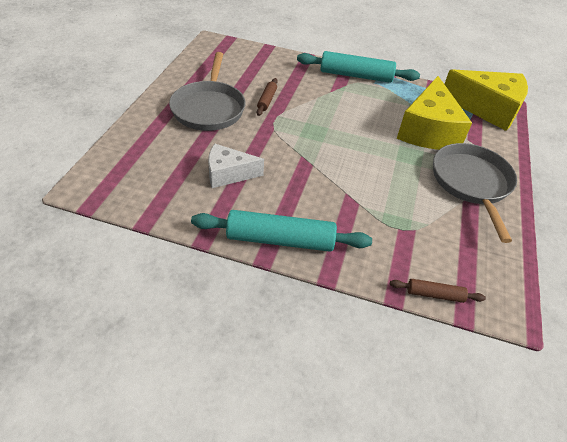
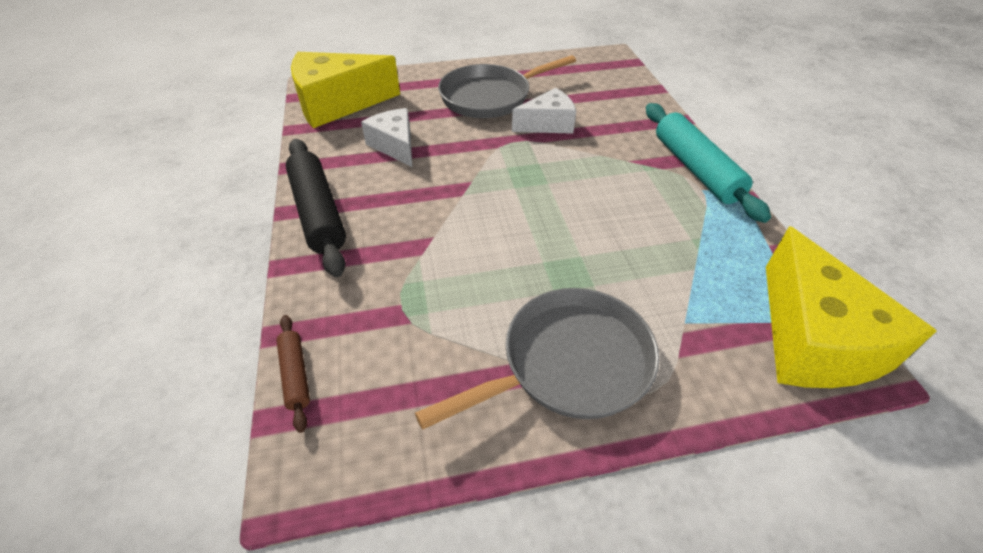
camera: 65 degrees right, 0 degrees up
(267, 100) = (548, 124): brown rolling pin -> white cheese
(280, 240) = (318, 213): turquoise rolling pin -> black rolling pin
(428, 131) = (651, 277): yellow cheese -> yellow cheese (337, 104)

